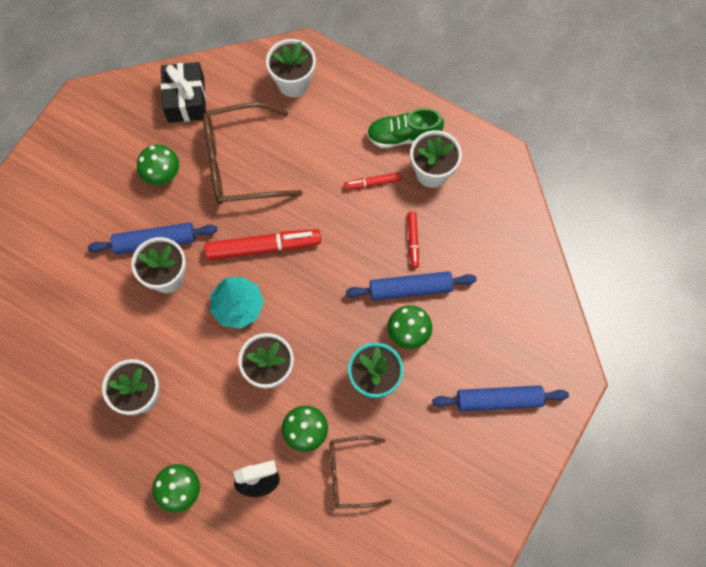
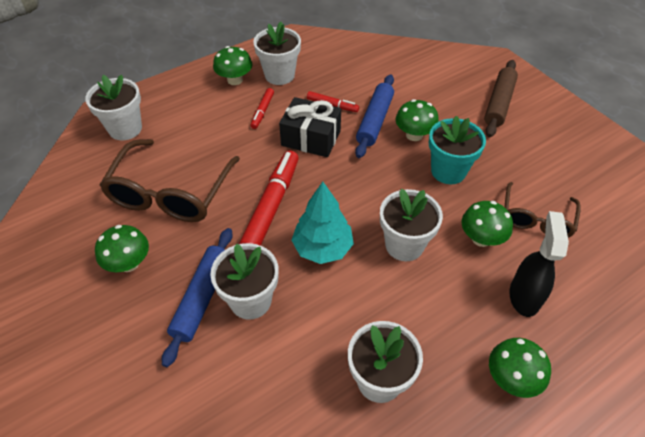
camera: 65 degrees left, 20 degrees down
(186, 100) = (66, 213): black gift -> black gift (311, 138)
(403, 136) = (235, 80): green shoe -> green mushroom
(498, 400) = (499, 103): blue rolling pin -> brown rolling pin

